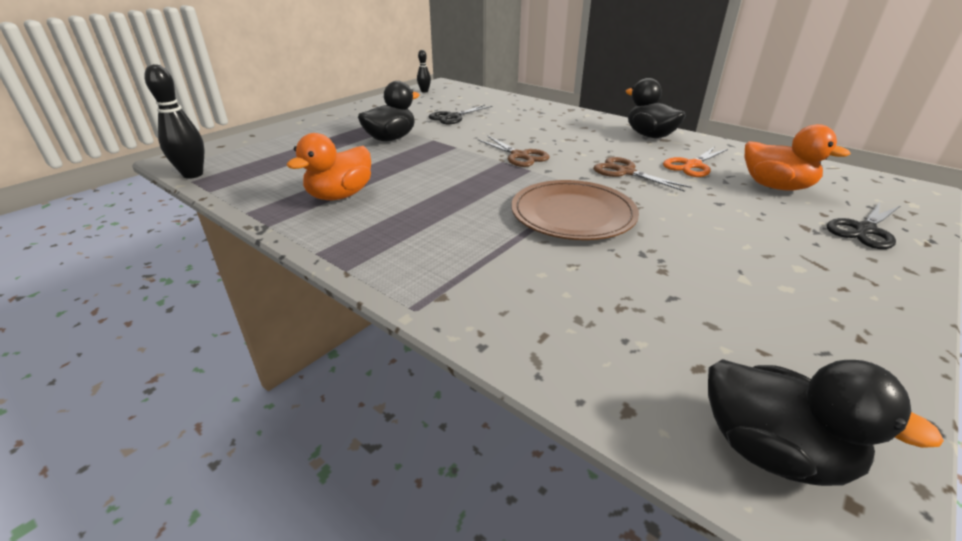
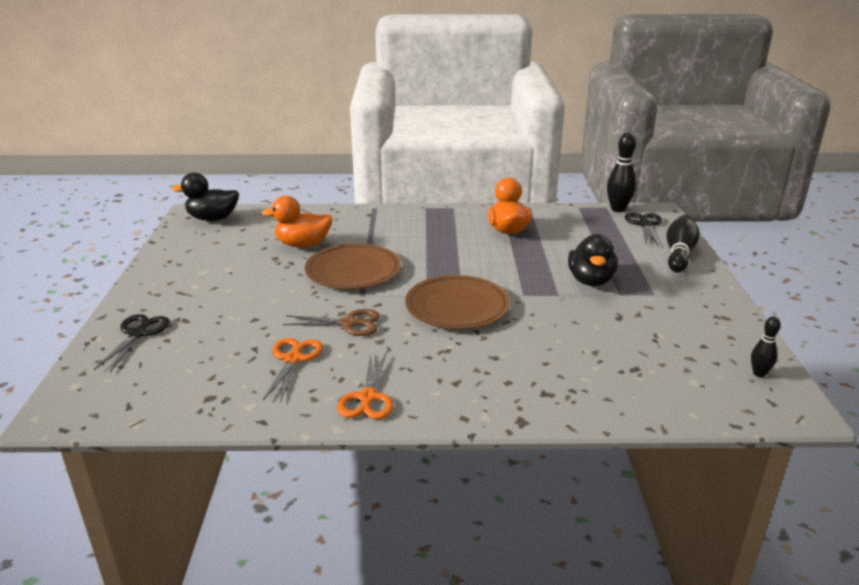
camera: 140 degrees right, 5 degrees down
(286, 131) = (679, 254): none -> black bowling pin
(453, 117) = (611, 334): black scissors -> black scissors (644, 224)
(519, 156) = (457, 306): brown scissors -> brown plate
(649, 135) = (367, 398): black duck -> orange scissors
(776, 186) = (206, 359): orange duck -> orange duck (303, 245)

